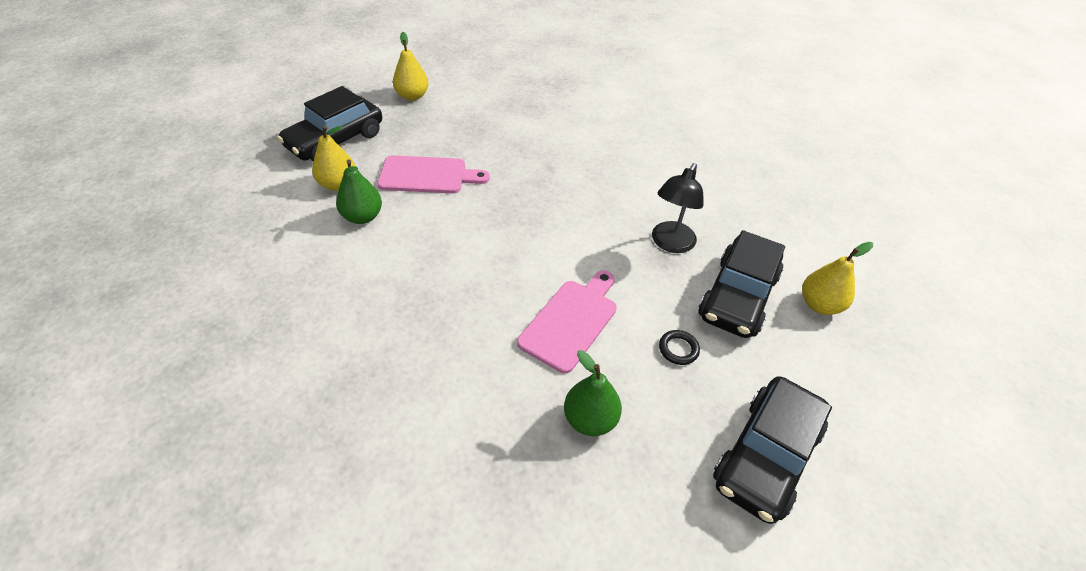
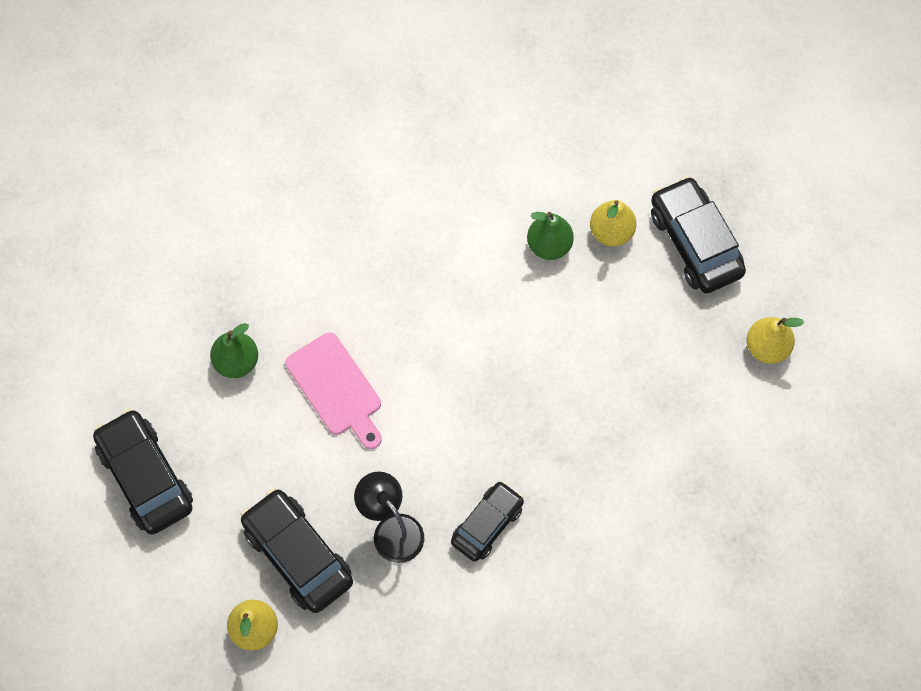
camera: 115 degrees right, 20 degrees up
(427, 175) = (595, 323): pink cutting board -> none
(626, 192) = (487, 524): none -> black car
(678, 349) = (267, 465): black ring -> none

